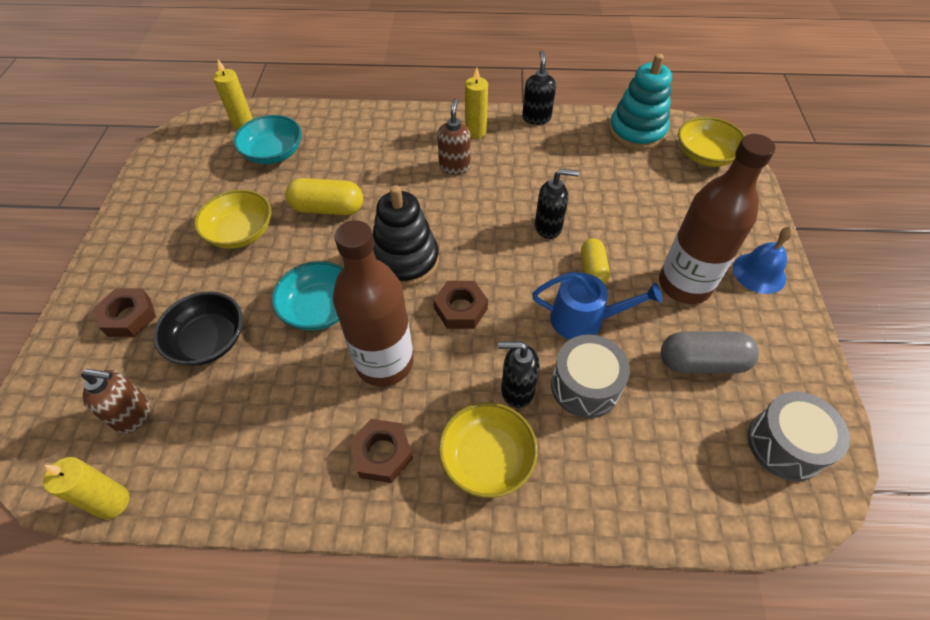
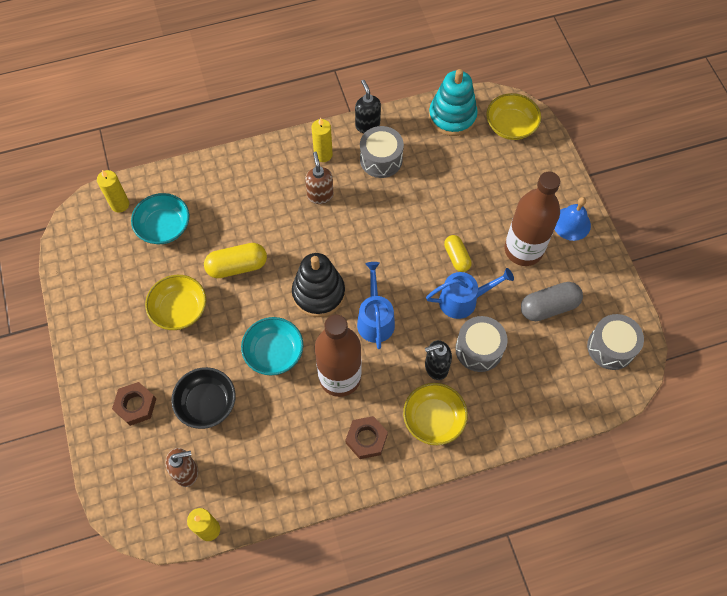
camera: 20 degrees left, 10 degrees up
(460, 308) = (375, 319): brown nut -> blue watering can
(538, 151) = (381, 159): none -> grey drum
(548, 227) = (413, 230): black soap dispenser -> none

